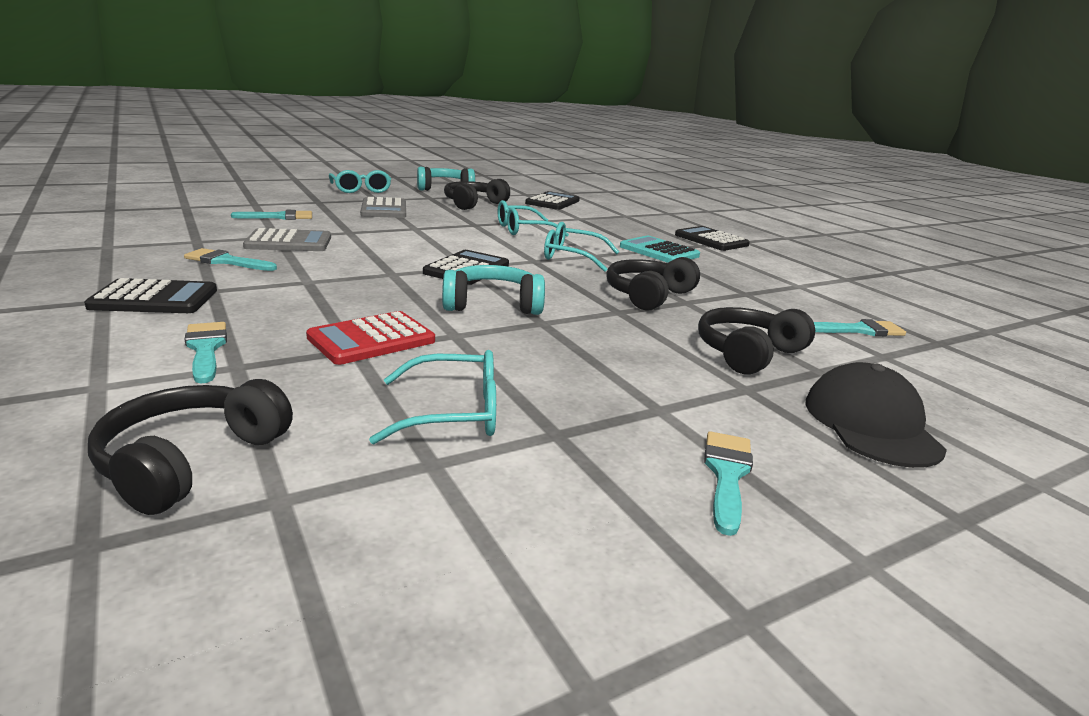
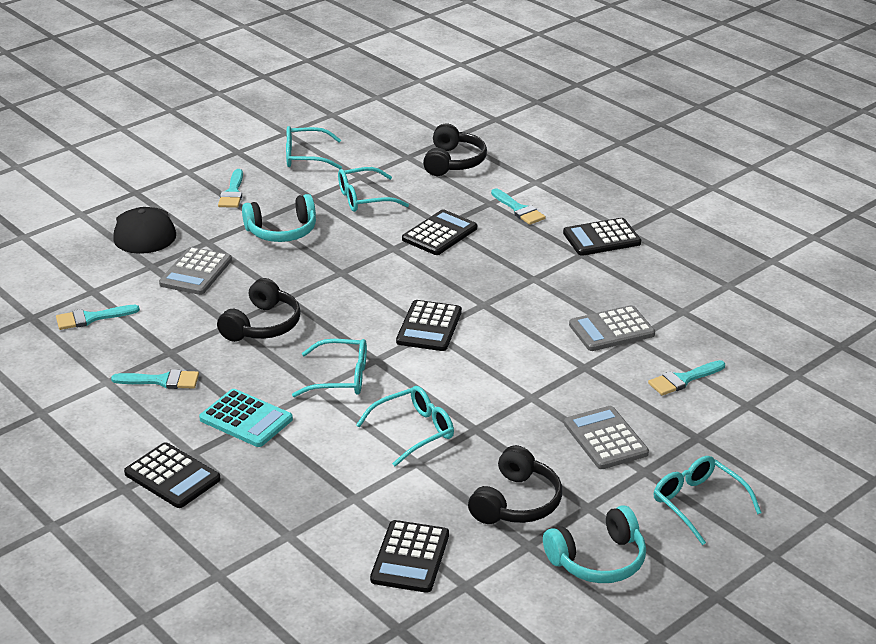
camera: 170 degrees right, 10 degrees up
(226, 261) = (619, 288): turquoise brush -> turquoise brush (162, 381)
(371, 339) = (440, 234): red calculator -> black calculator
(492, 304) = (384, 283): turquoise headphones -> turquoise headphones (282, 231)
(544, 553) = (306, 156): none -> turquoise glasses
(748, 353) = (196, 272): black headphones -> grey calculator

